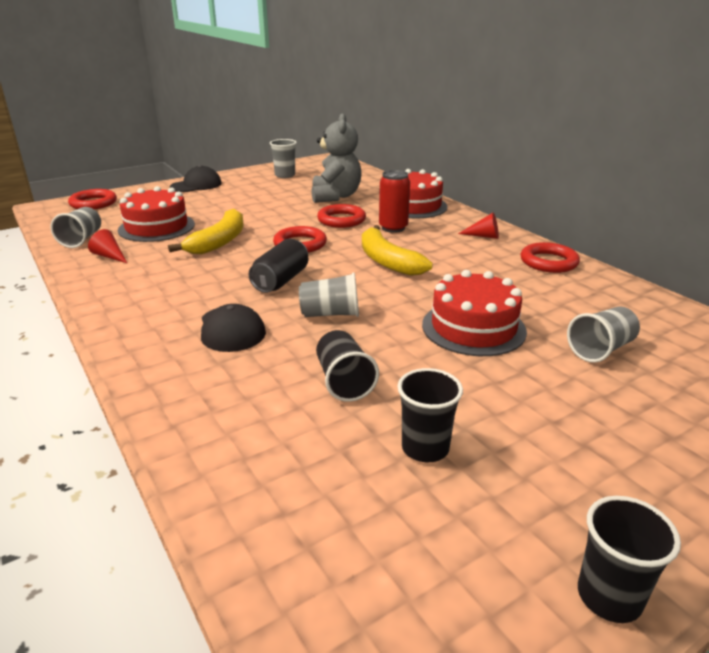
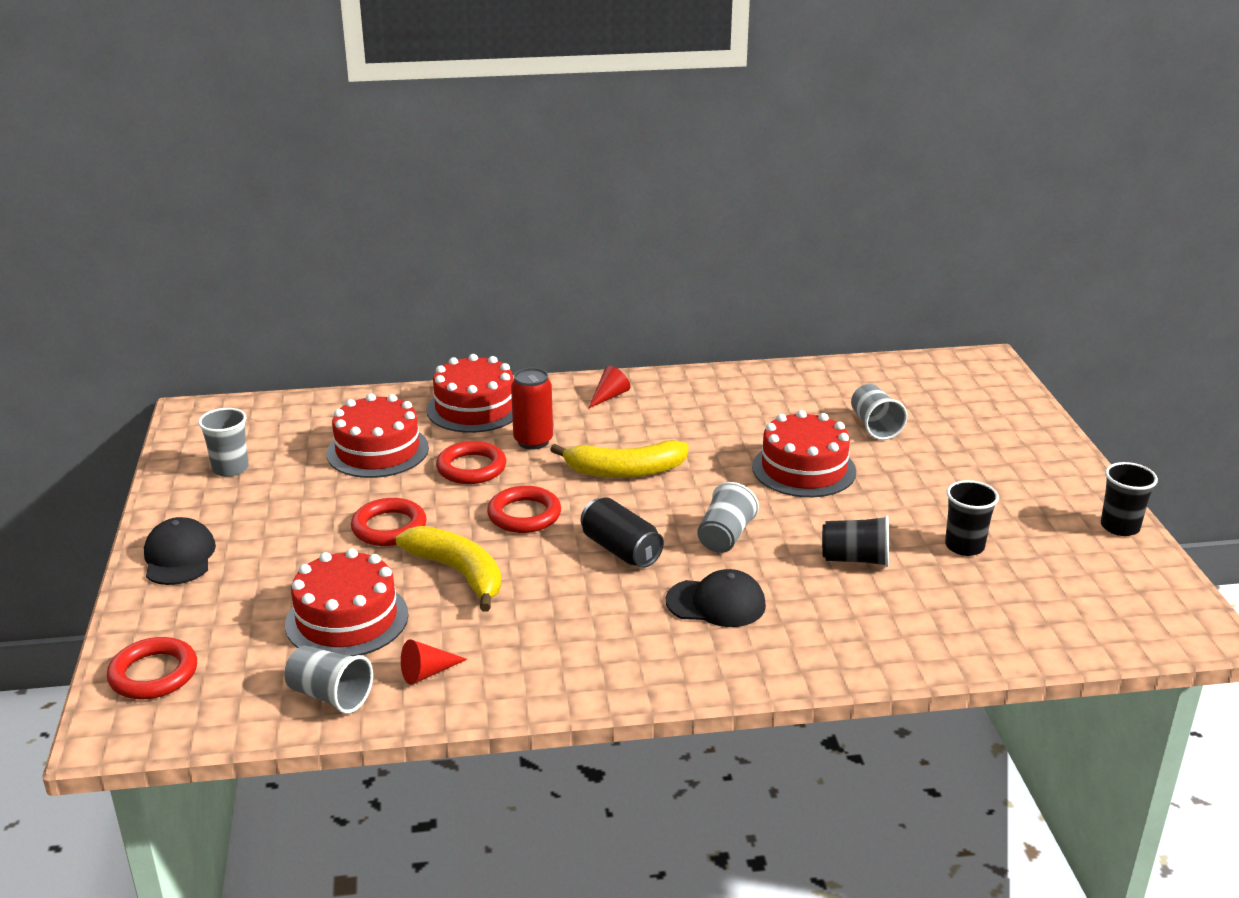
camera: 65 degrees left, 0 degrees up
(335, 196) = (377, 451): grey teddy bear -> red cake
(548, 262) = (702, 386): red ring -> red ring (389, 527)

